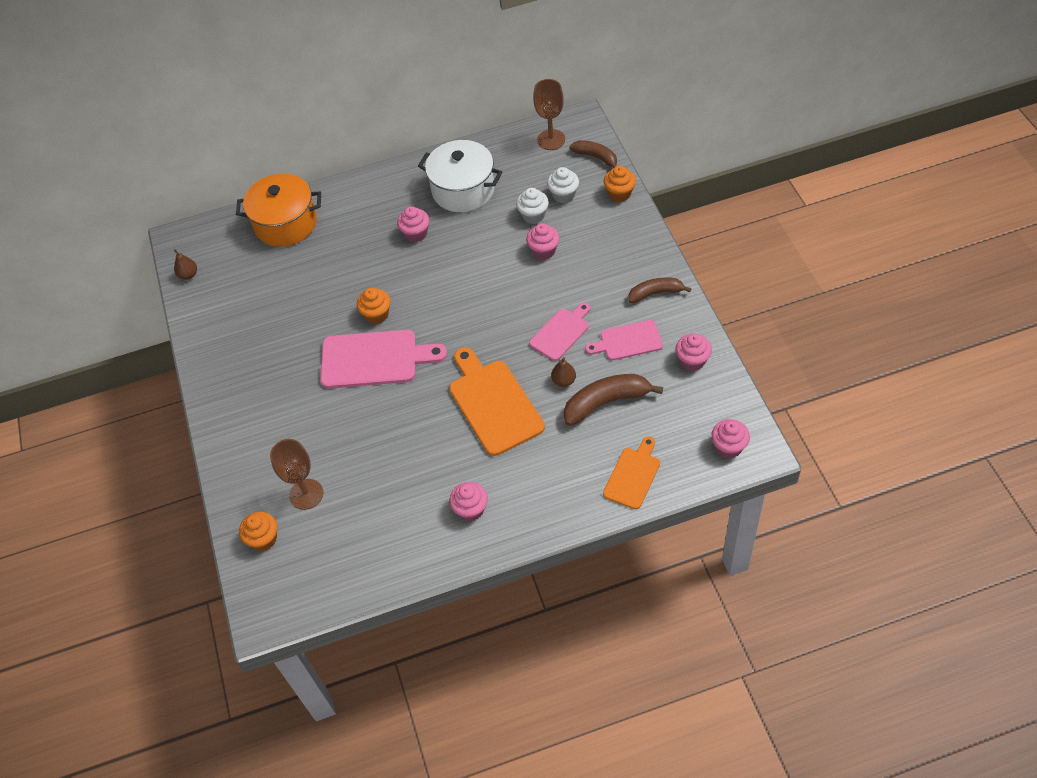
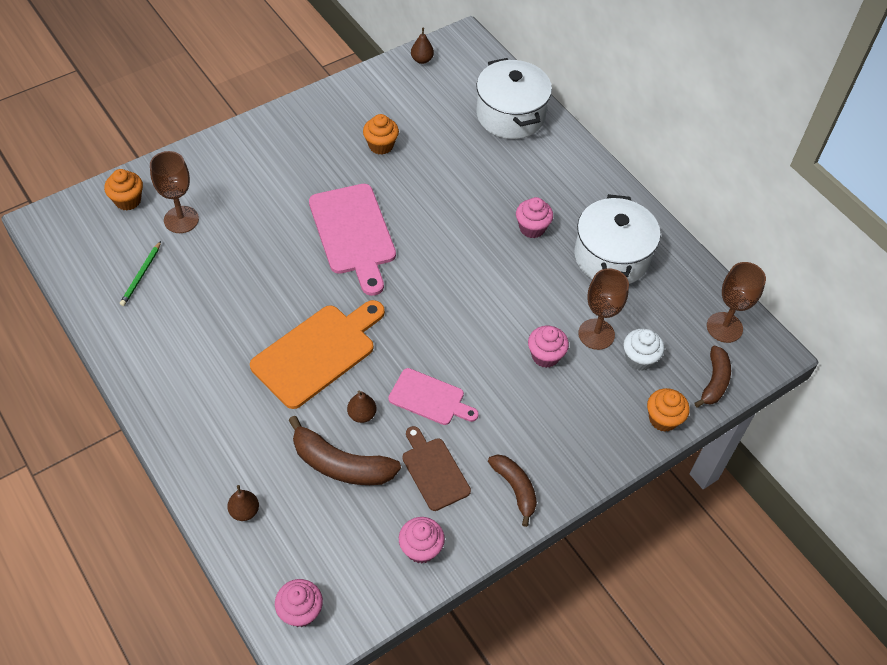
camera: 65 degrees right, 0 degrees up
(286, 223) = (510, 115): orange pot -> white pot
(361, 534) = (141, 275): none -> green pencil
(377, 315) = (411, 221): orange cupcake -> orange cupcake (381, 145)
(470, 509) = (180, 361): pink cupcake -> none
(533, 215) = (596, 334): white cupcake -> brown goblet
(606, 402) = (340, 464): brown banana -> brown banana turned 150 degrees clockwise
(628, 341) = (434, 471): pink cutting board -> brown cutting board
(633, 475) = (244, 511): orange cutting board -> brown pear

